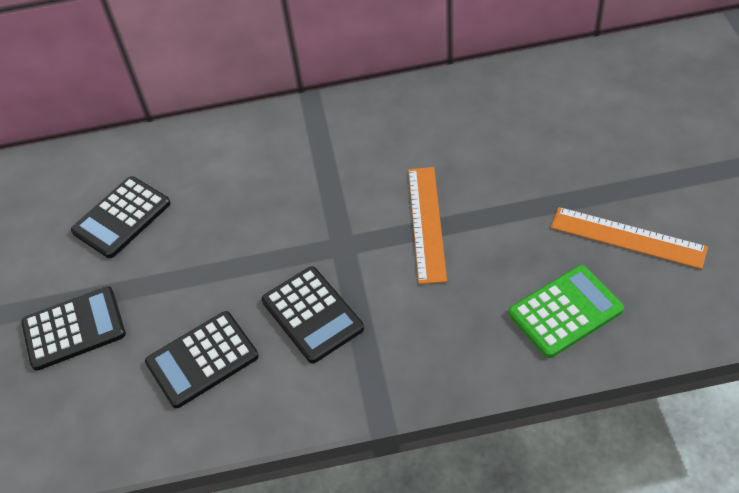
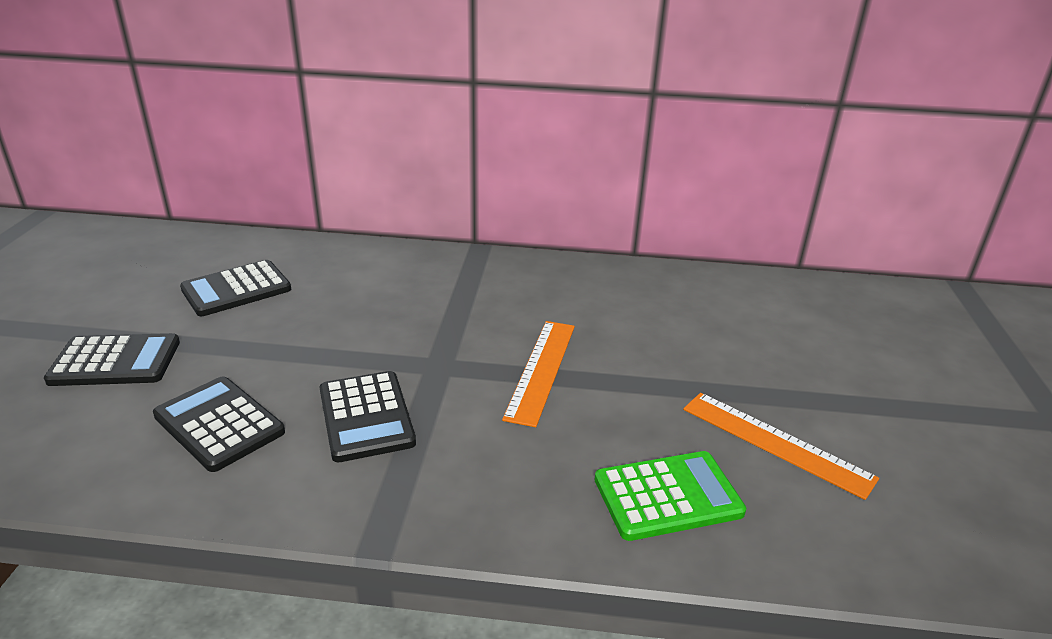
camera: 10 degrees right, 20 degrees down
(202, 360) = (219, 424): black calculator -> black calculator turned 60 degrees clockwise

